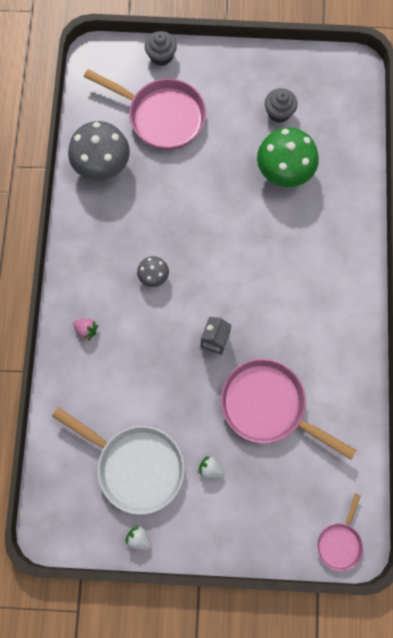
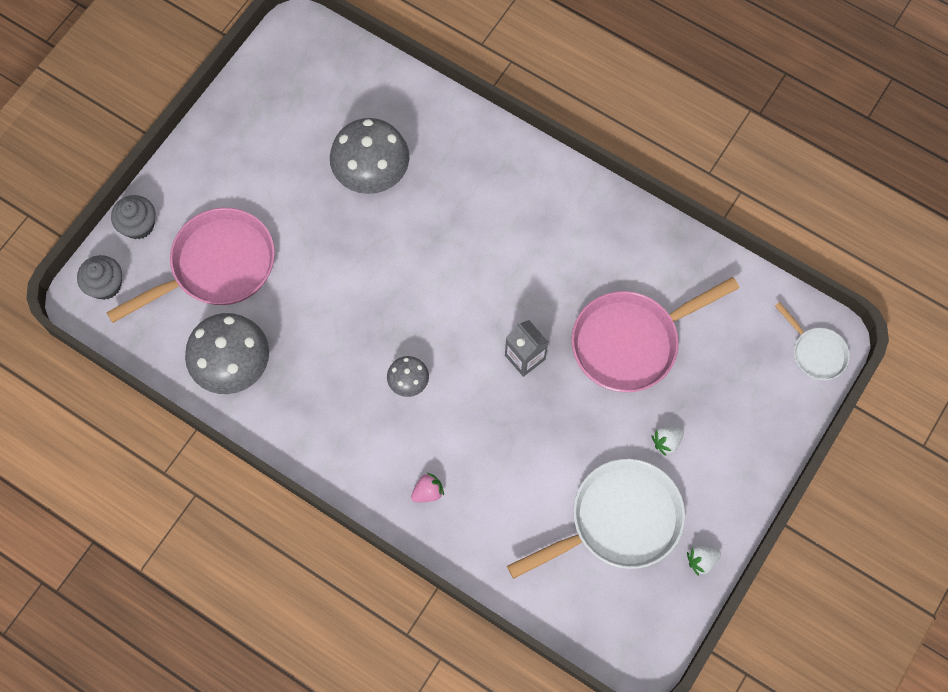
camera: 60 degrees left, 5 degrees down
(279, 112) = (297, 139): grey cupcake -> grey cupcake (105, 285)
(284, 171) = (372, 174): green mushroom -> grey mushroom
(340, 542) = (816, 353): pink pan -> white pan

